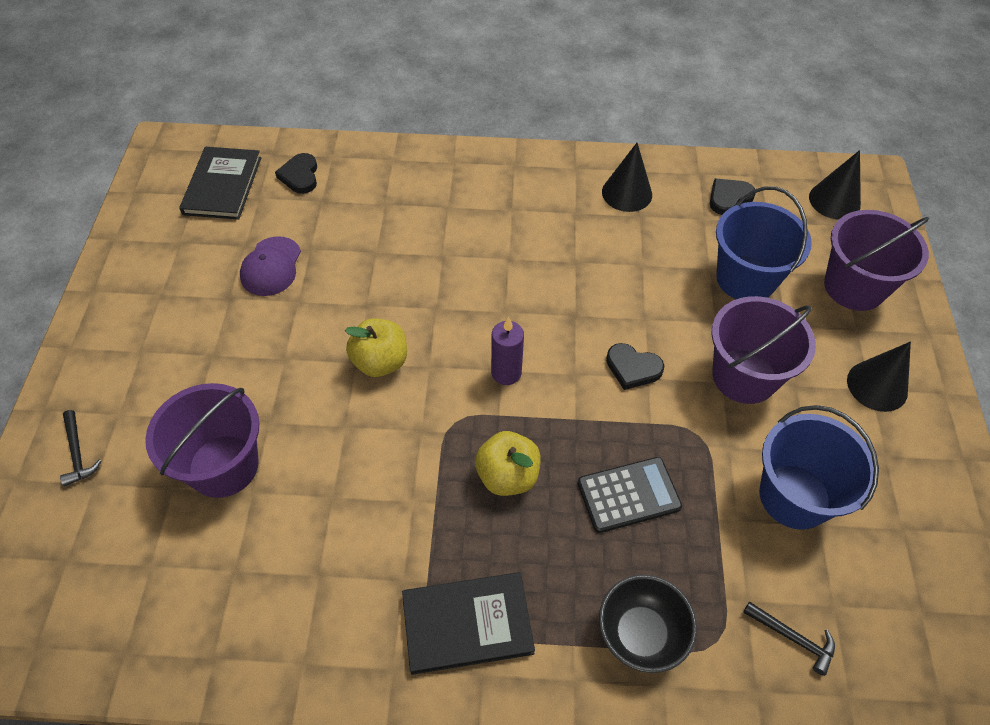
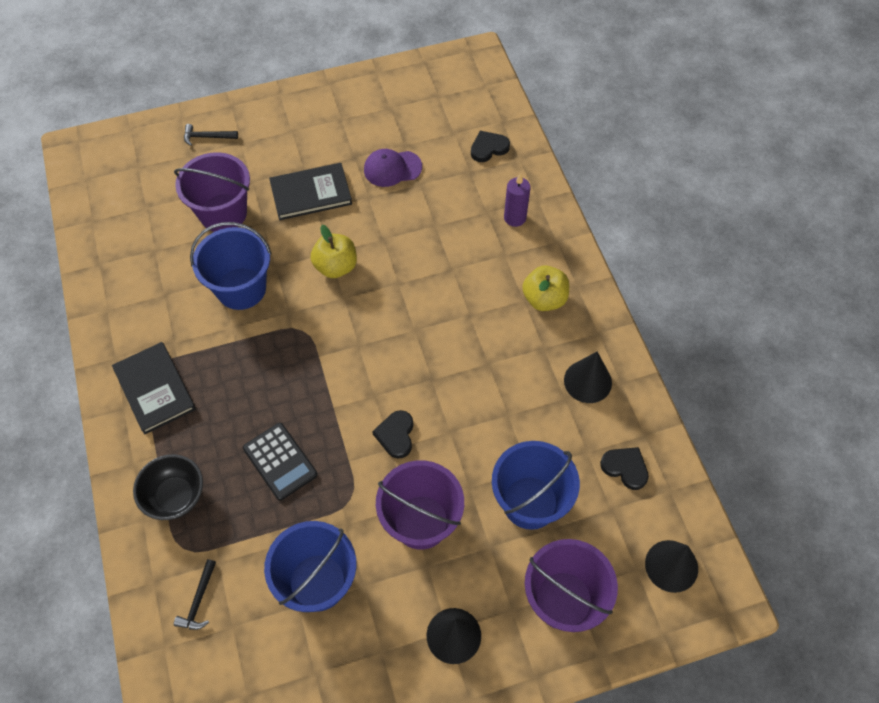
camera: 70 degrees right, 5 degrees up
(77, 453) = (207, 137): black hammer -> black hammer turned 45 degrees clockwise
(223, 185) = (455, 107): black book -> black book (311, 193)
(358, 474) = (241, 288): none -> blue bucket
(506, 373) = (357, 349): purple candle -> purple candle (515, 218)
(507, 476) = (269, 378): yellow apple -> yellow apple (544, 299)

